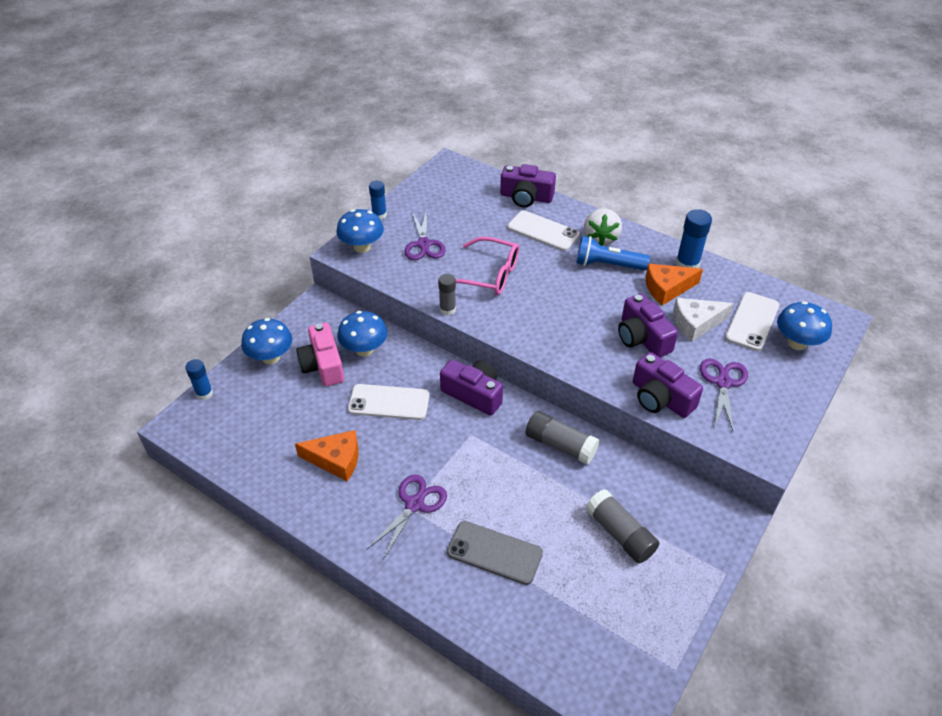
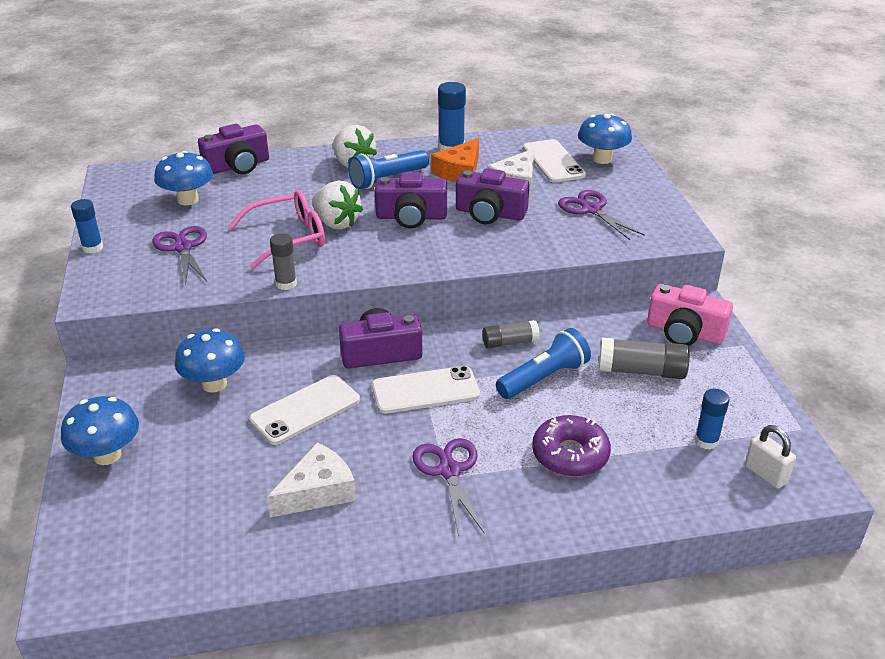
camera: 45 degrees left, 10 degrees down
(204, 393) = (64, 540): blue glue stick -> blue glue stick (706, 441)
(323, 365) = (184, 424): pink camera -> pink camera (684, 332)
(336, 460) = (317, 491): orange cheese -> white cheese
(362, 247) = (112, 282): blue mushroom -> blue mushroom (188, 200)
(424, 244) = (182, 247): purple scissors -> purple scissors turned 150 degrees counterclockwise
(494, 553) = (570, 455): grey phone -> purple donut
(531, 281) = (336, 223): none -> white strawberry
(543, 231) = (292, 183): white phone -> white phone (425, 390)
(548, 487) = (543, 378): none -> blue flashlight
(560, 445) = (510, 342): grey glue stick -> grey glue stick, size x0.65
(600, 676) = (765, 474): none -> white padlock
(660, 398) = (563, 244): purple camera -> purple camera (411, 217)

